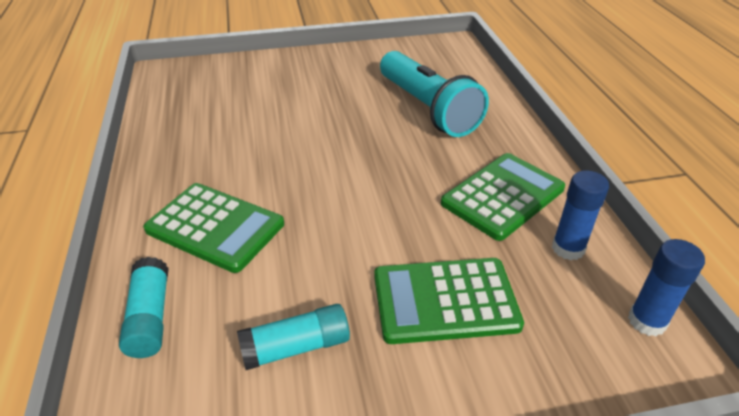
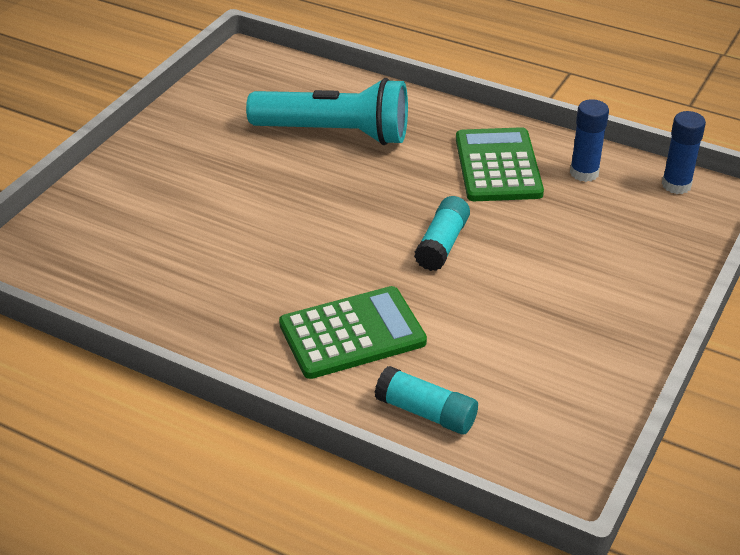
camera: 50 degrees left, 0 degrees up
(296, 347) = (539, 348): turquoise glue stick -> turquoise glue stick (442, 244)
(445, 301) = (570, 256): green calculator -> none

